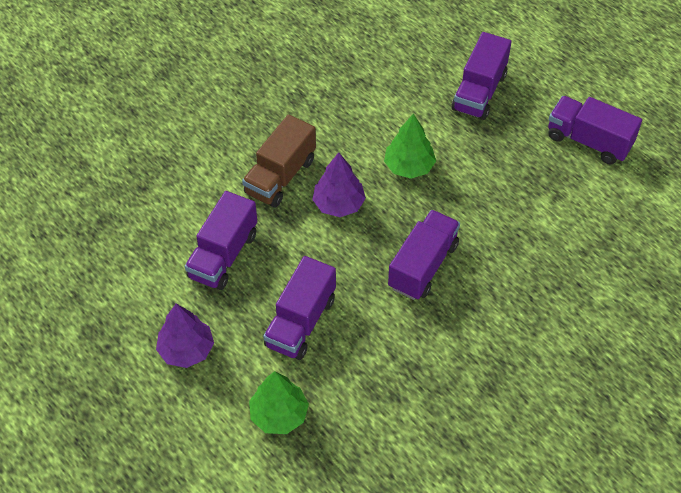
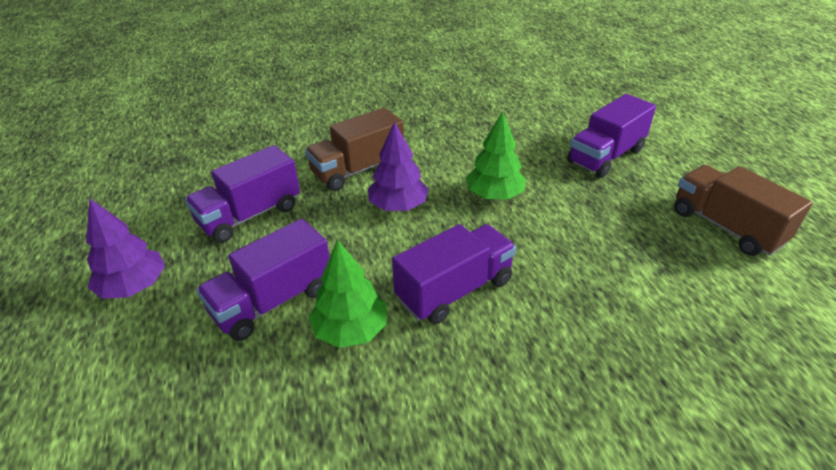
camera: 25 degrees right, 15 degrees down
(279, 415) = (159, 398): green tree -> green tree (350, 330)
(589, 141) = (726, 227): purple truck -> brown truck

